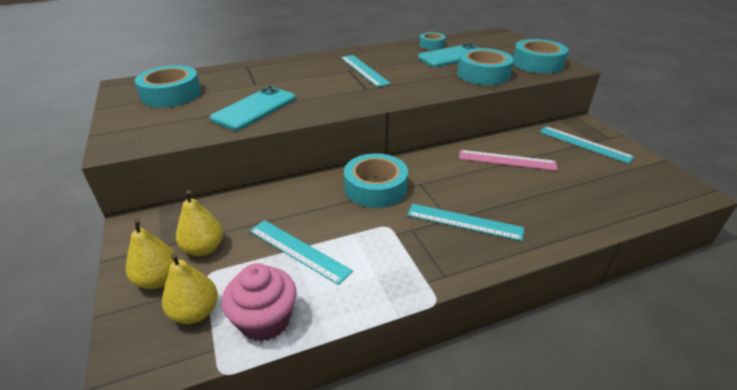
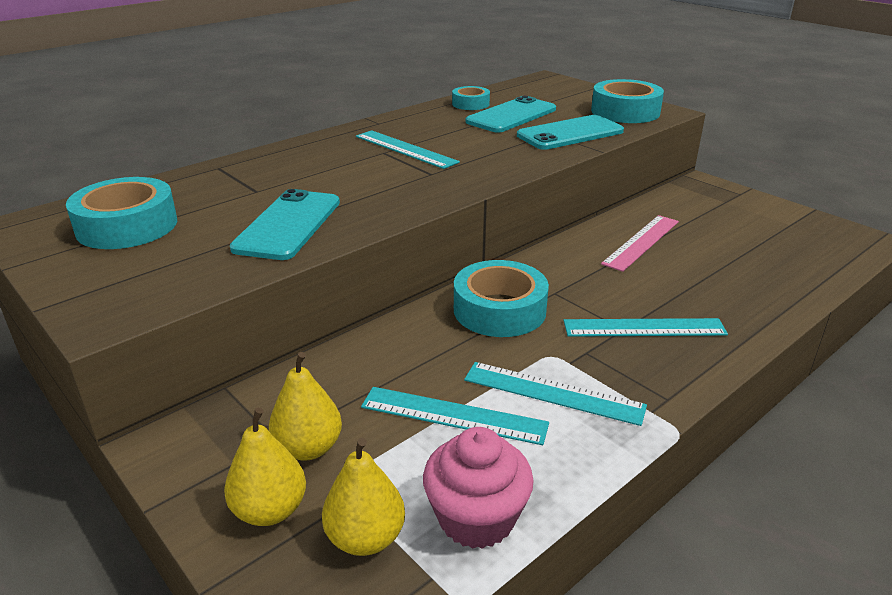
camera: 20 degrees left, 5 degrees down
(483, 74) = (570, 133): turquoise tape -> turquoise phone
(507, 160) = (641, 242): pink ruler -> pink ruler turned 45 degrees counterclockwise
(584, 144) = (717, 206): turquoise ruler -> turquoise ruler (553, 393)

